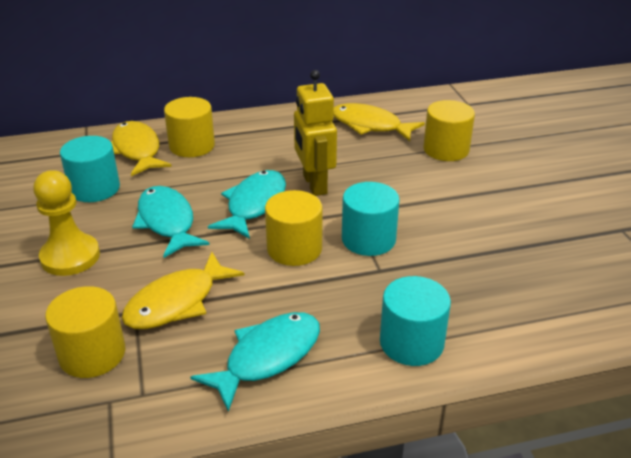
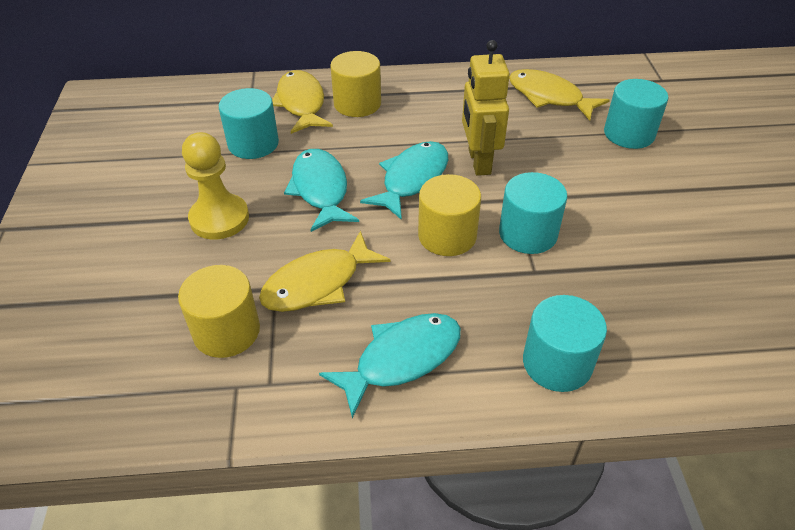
camera: 10 degrees right, 10 degrees up
(446, 149) = (629, 134): yellow cylinder -> turquoise cylinder

